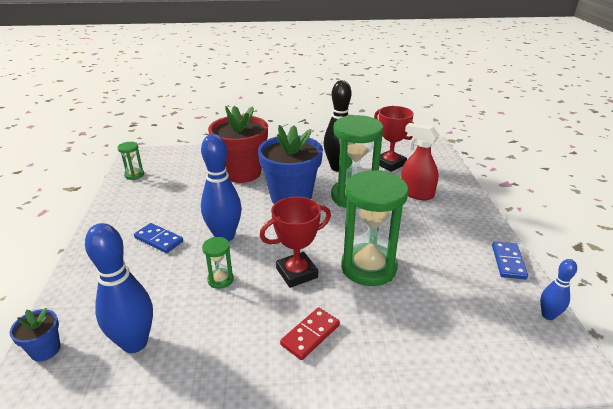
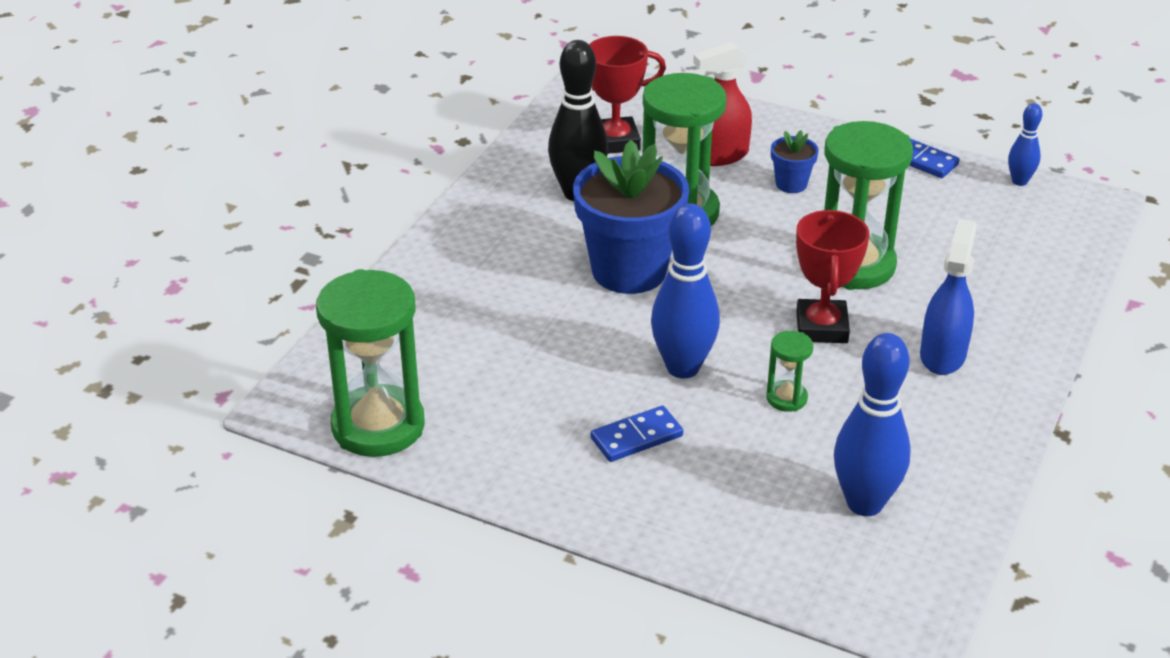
camera: 60 degrees left, 5 degrees up
(45, 350) = (825, 589): blue flower pot -> blue flower pot (791, 184)
(134, 175) = (378, 426): green hourglass -> green hourglass, size x2.22
(242, 173) = (498, 296): red flower pot -> none
(310, 335) = (942, 355): red domino -> blue spray bottle

